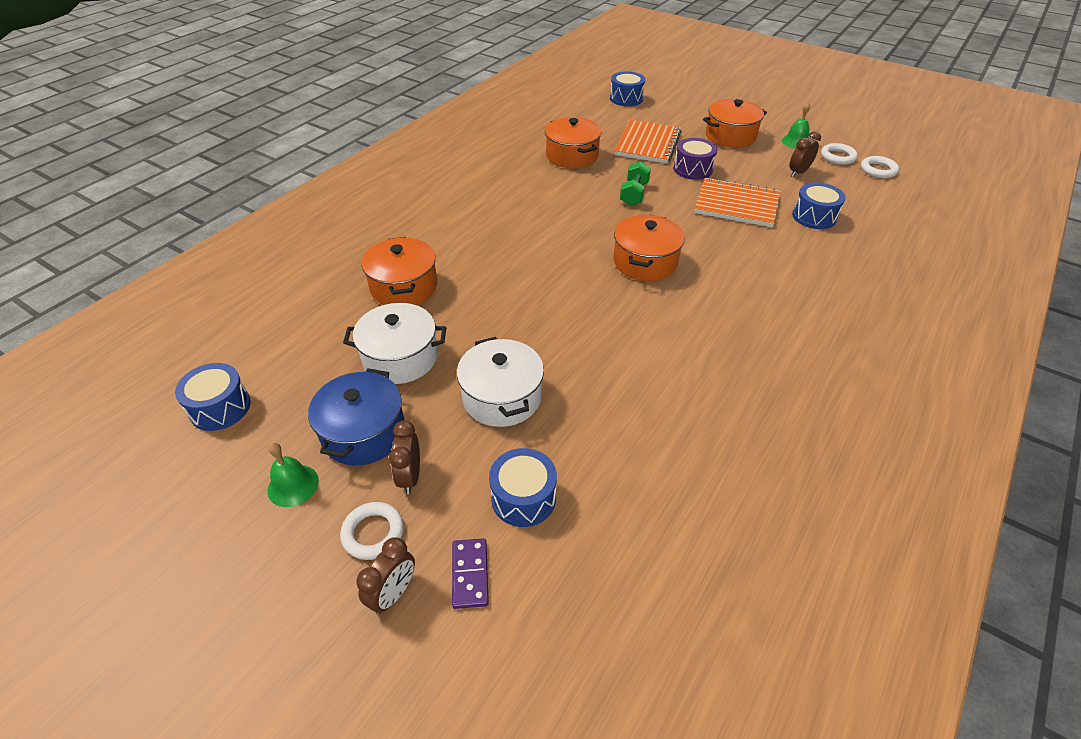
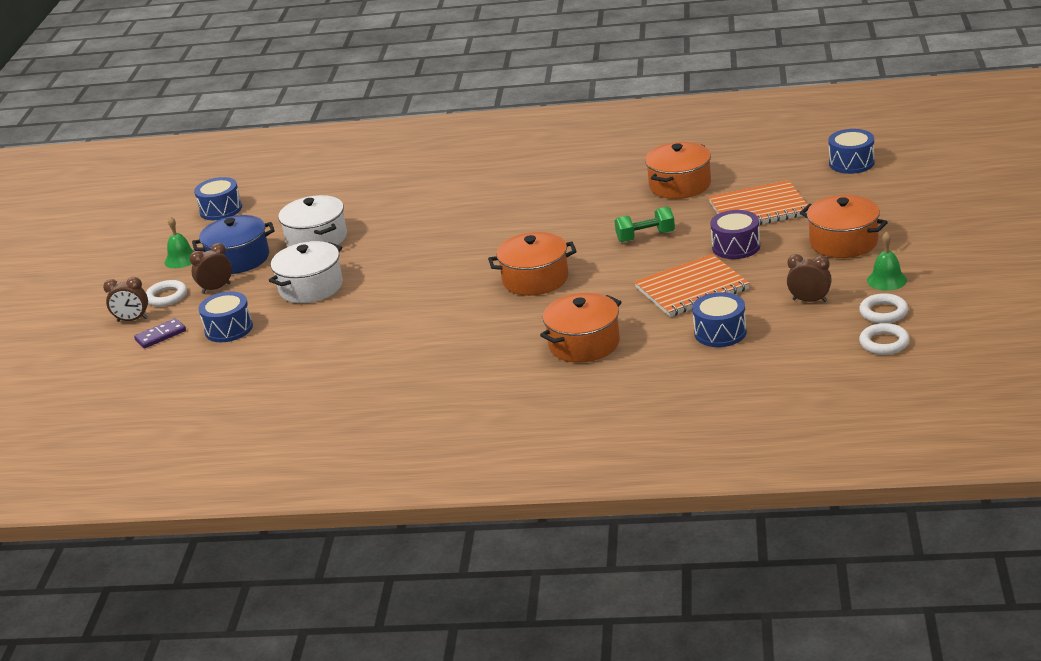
camera: 65 degrees right, 15 degrees down
(404, 287) = (394, 205): orange pot -> orange pot (584, 344)
(736, 204) = (692, 288): orange notebook -> orange notebook turned 75 degrees clockwise

